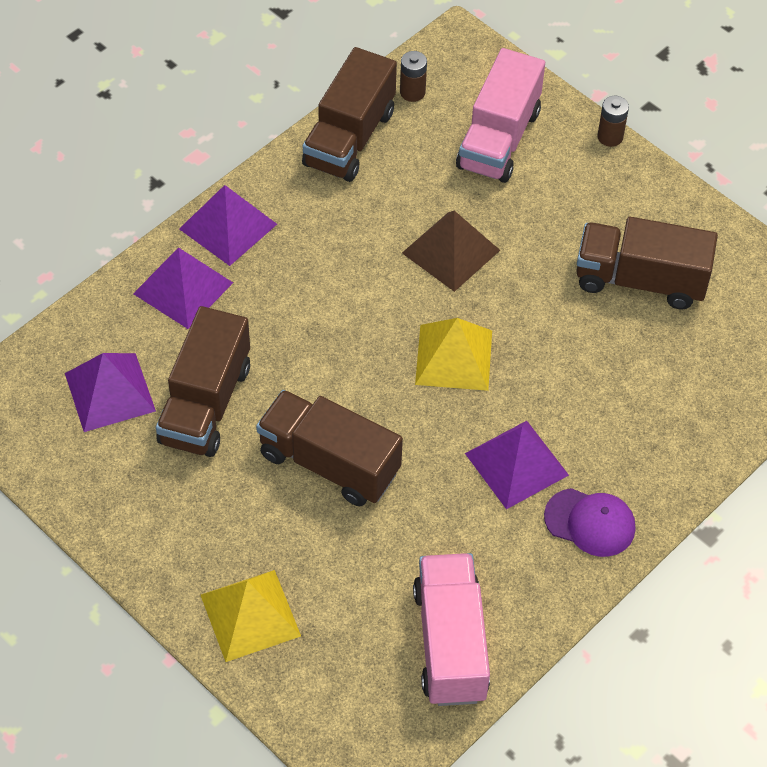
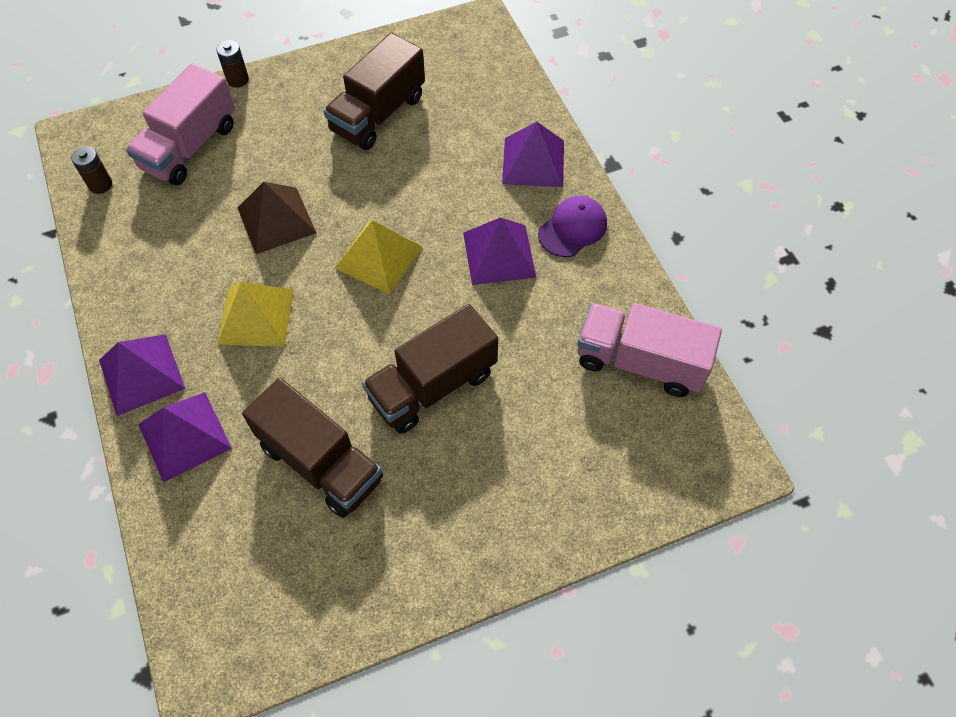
camera: 65 degrees left, 5 degrees up
(110, 392) = (261, 542): purple pyramid -> purple pyramid (533, 162)
(250, 615) = (554, 504): yellow pyramid -> yellow pyramid (256, 316)
(349, 138) = (114, 246): brown truck -> none
(499, 139) = (190, 147): pink truck -> pink truck turned 75 degrees clockwise

